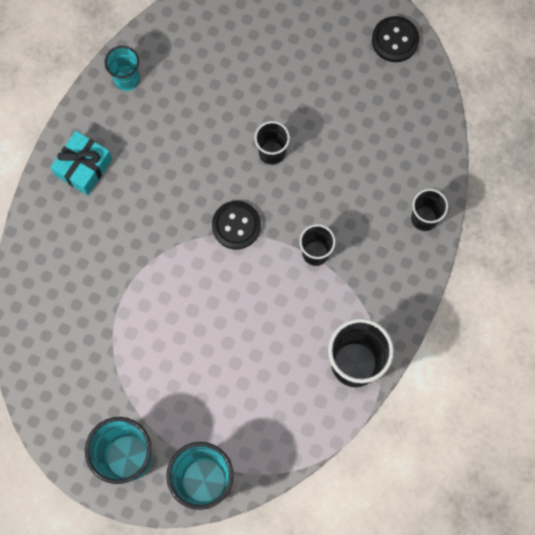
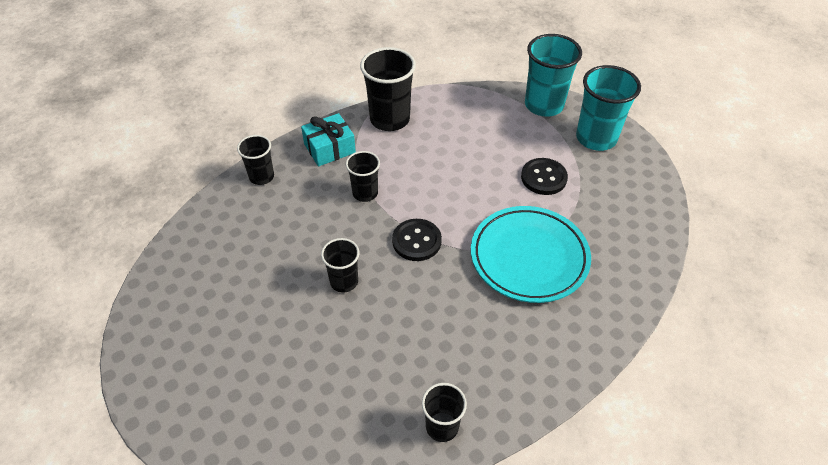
camera: 150 degrees left, 25 degrees down
(83, 167) = (535, 359): turquoise gift -> turquoise gift (329, 148)
(127, 79) = (442, 427): turquoise cup -> black cup
(130, 262) = (529, 257): none -> turquoise plate
(395, 40) = (151, 320): black button -> black button (543, 178)

